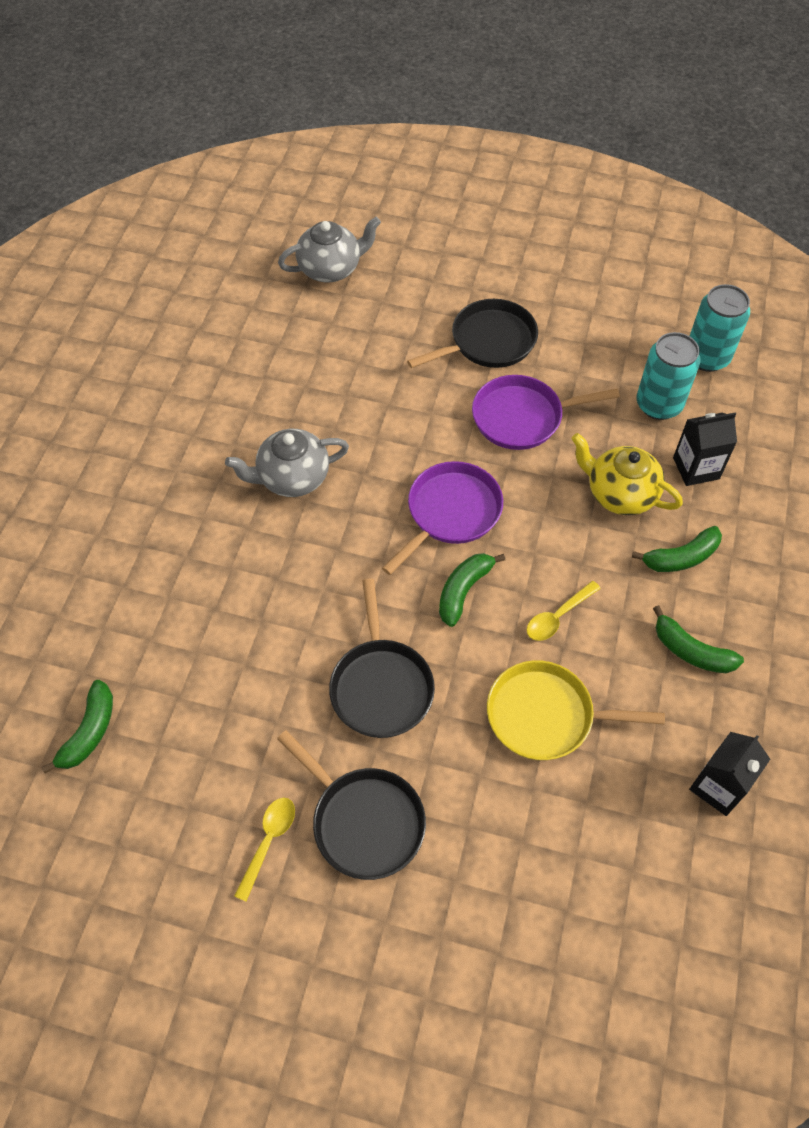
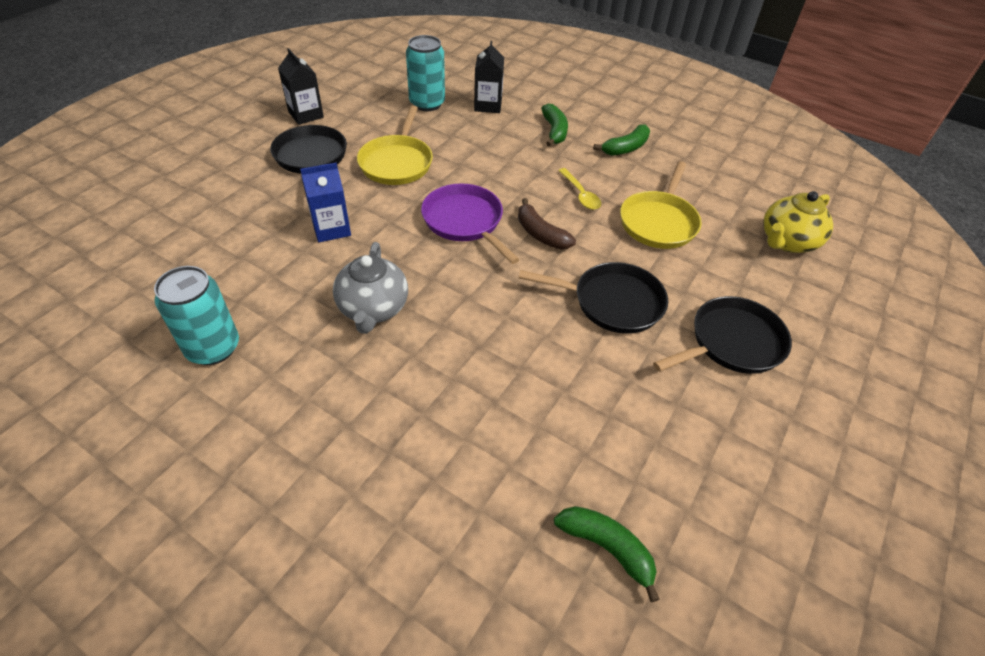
camera: 75 degrees left, 10 degrees down
(268, 842) = (746, 412): yellow spoon -> none
(331, 269) = (144, 224): grey teapot -> none
(386, 403) = (331, 229): none -> blue carton
(463, 590) = (540, 234): green banana -> brown banana
(522, 417) = (397, 162): purple pan -> yellow pan
(619, 493) = (491, 140): yellow teapot -> yellow teapot (787, 242)
(707, 357) = (401, 75): turquoise can -> turquoise can (213, 348)
(718, 786) = (723, 166): black carton -> black carton (306, 115)

